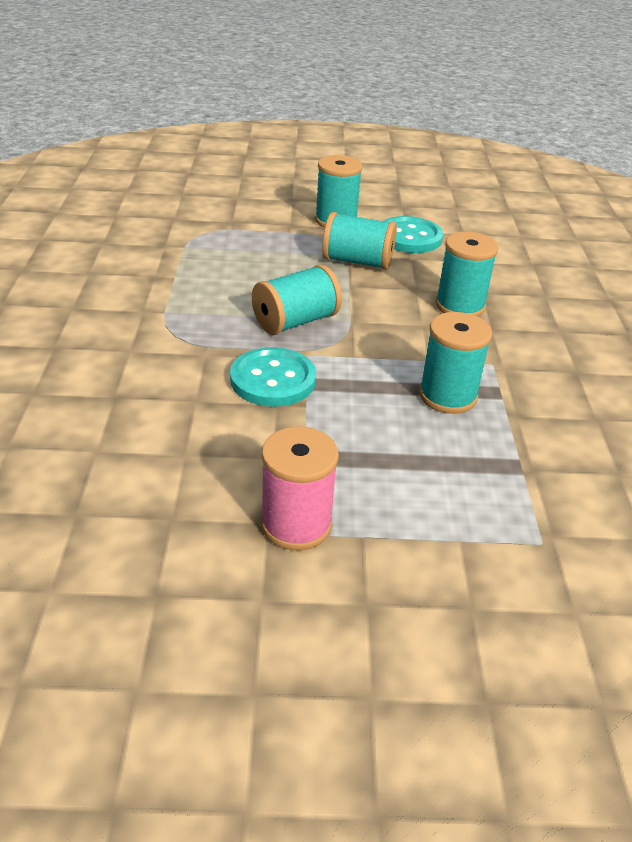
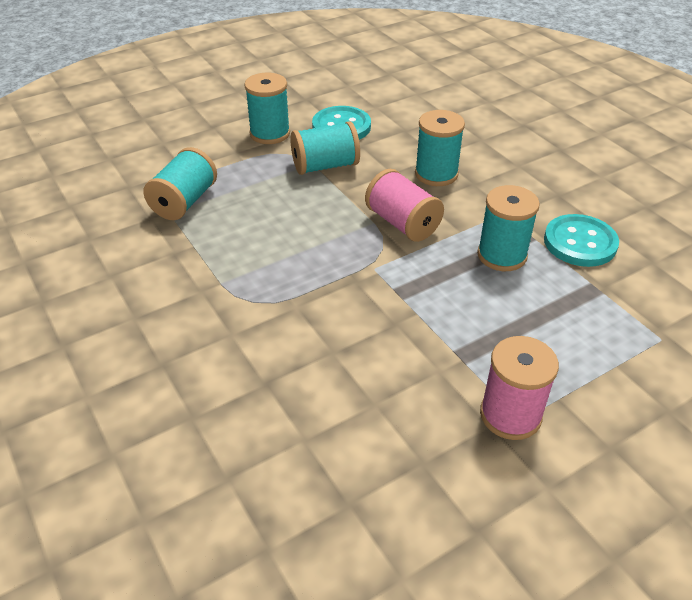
camera: 30 degrees left, 5 degrees up
(273, 380) = (371, 303): turquoise button -> turquoise button (580, 243)
(295, 322) = (335, 243): turquoise spool -> turquoise spool (184, 202)
(377, 331) = (402, 223): none -> pink spool

